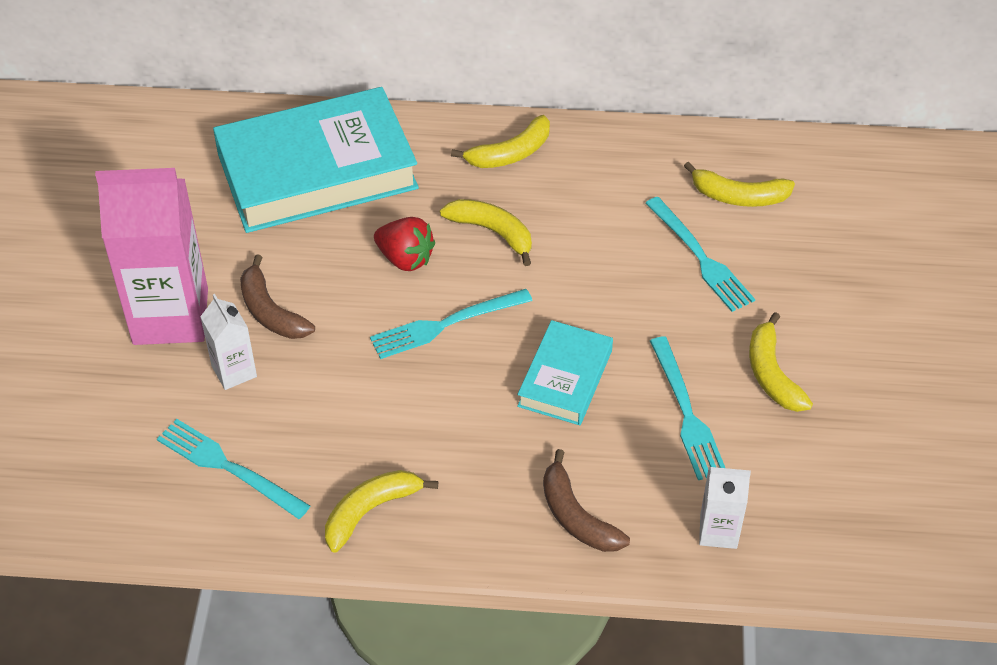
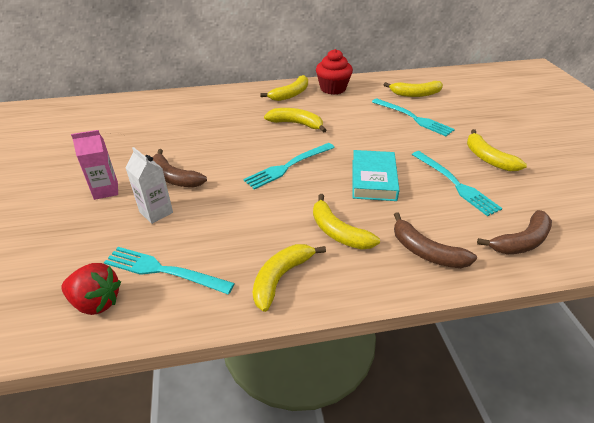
camera: 15 degrees left, 10 degrees down
(170, 316) = (106, 190): pink carton -> pink carton, size x0.48
(317, 171) = (186, 114): turquoise book -> none
(405, 259) = (251, 141): red strawberry -> red strawberry (96, 302)
(471, 459) = (338, 232): none -> yellow banana
(593, 152) = (333, 88): none -> red cupcake
(718, 531) = (521, 241): white carton -> brown banana

